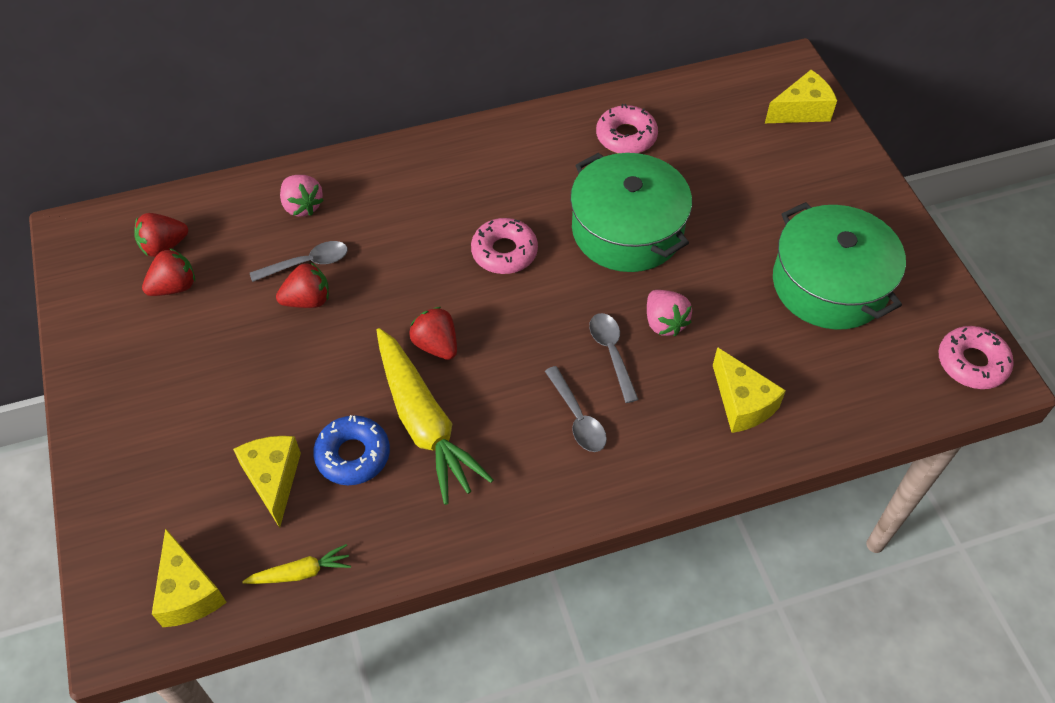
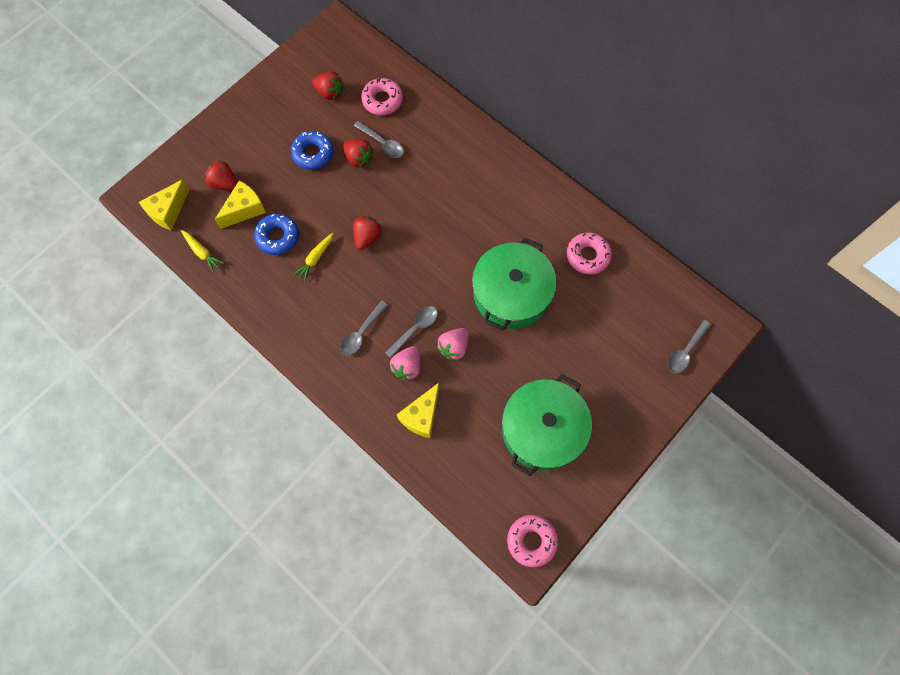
camera: 60 degrees right, 15 degrees up
(164, 246) = (352, 71): red strawberry -> red strawberry (225, 183)
(254, 350) = (313, 153): none -> blue donut
(302, 206) = (419, 117): pink strawberry -> pink strawberry (407, 367)
(424, 422) = (315, 259): yellow carrot -> yellow carrot, size x0.46
(504, 252) = (452, 236): pink donut -> pink donut (382, 100)
(801, 111) = (685, 351): yellow cheese -> grey spoon

